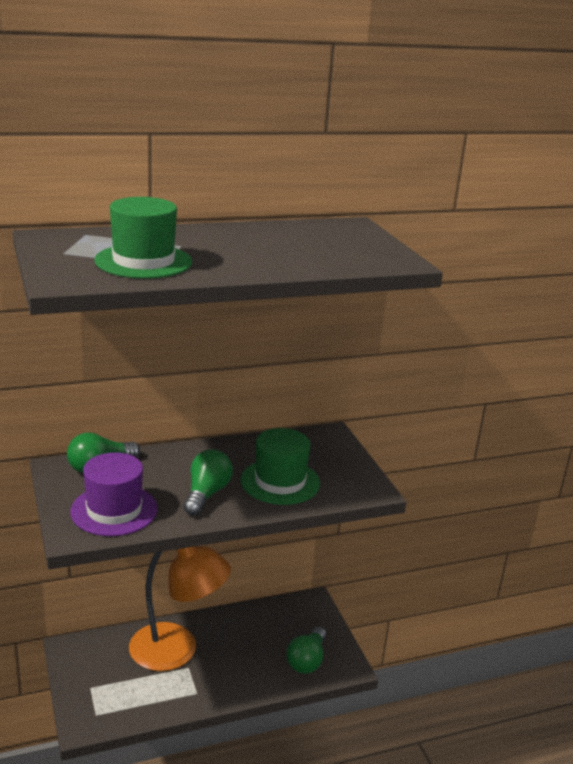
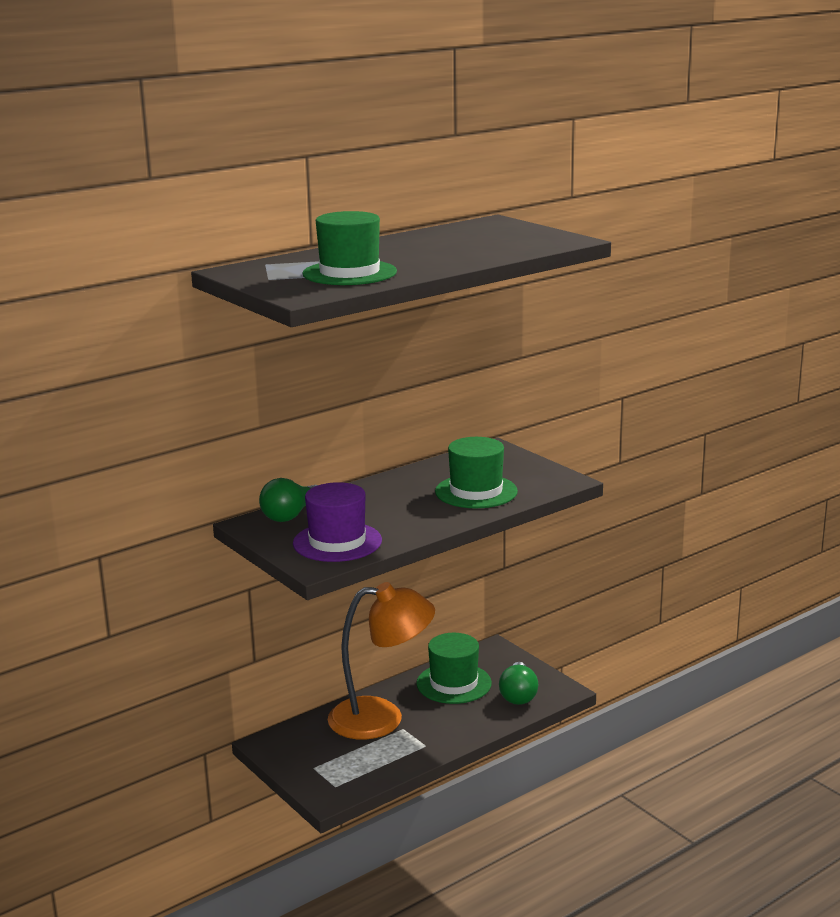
camera: 15 degrees left, 5 degrees down
(206, 494) = (414, 513): green light bulb -> none
(258, 630) = (454, 683): none -> green hat

